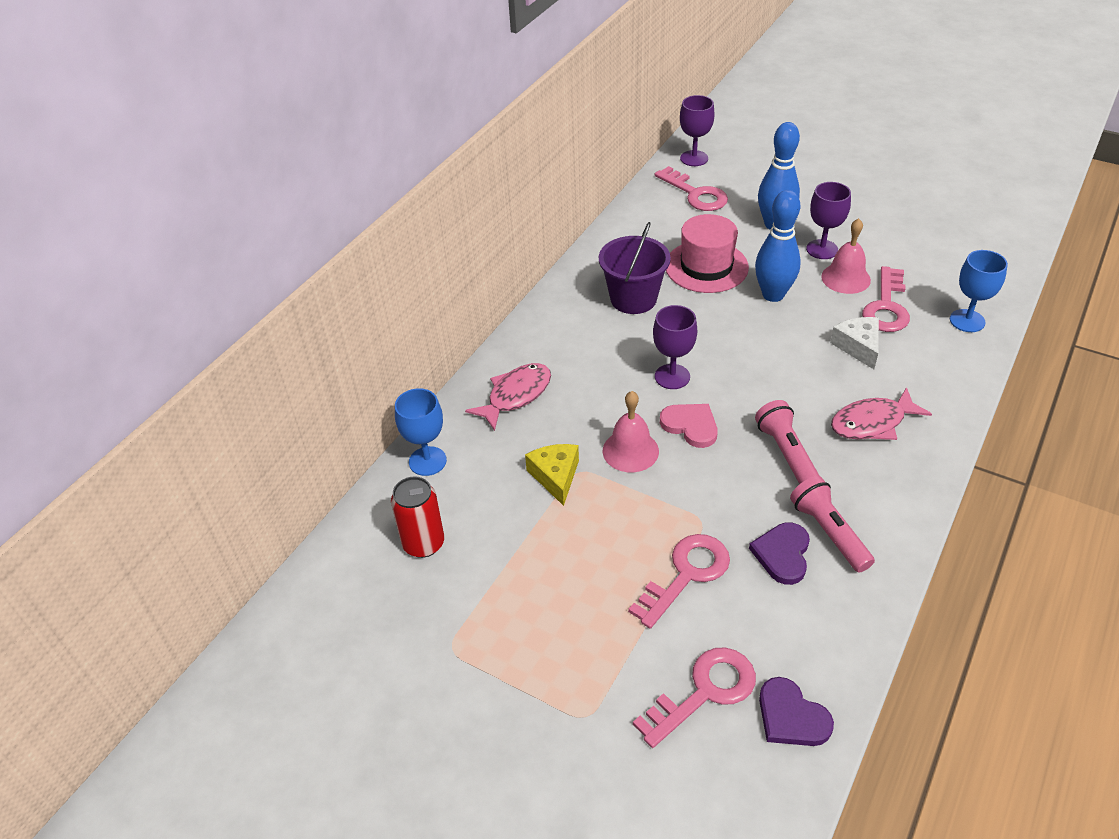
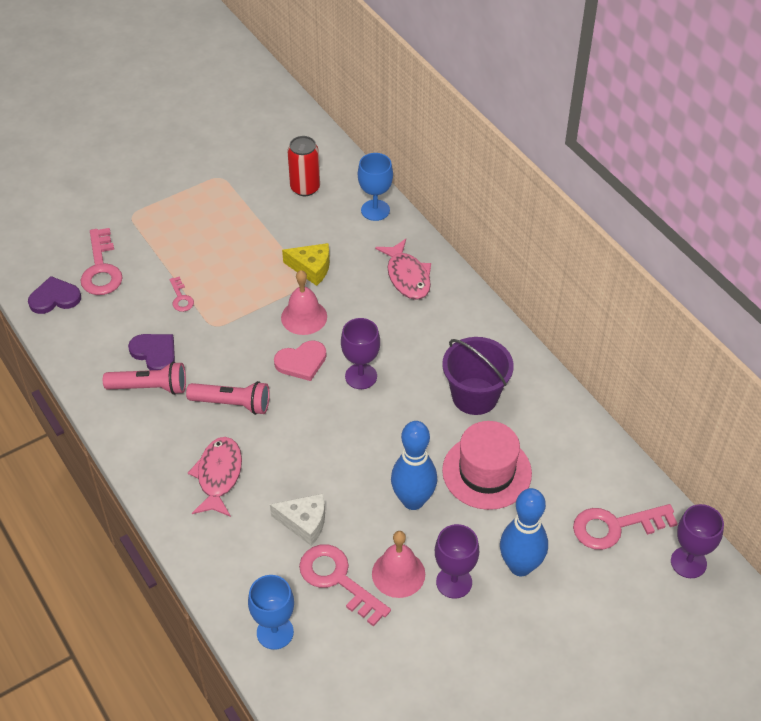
camera: 115 degrees right, 5 degrees up
(686, 574) = (181, 298): pink key -> pink key, size x0.51

